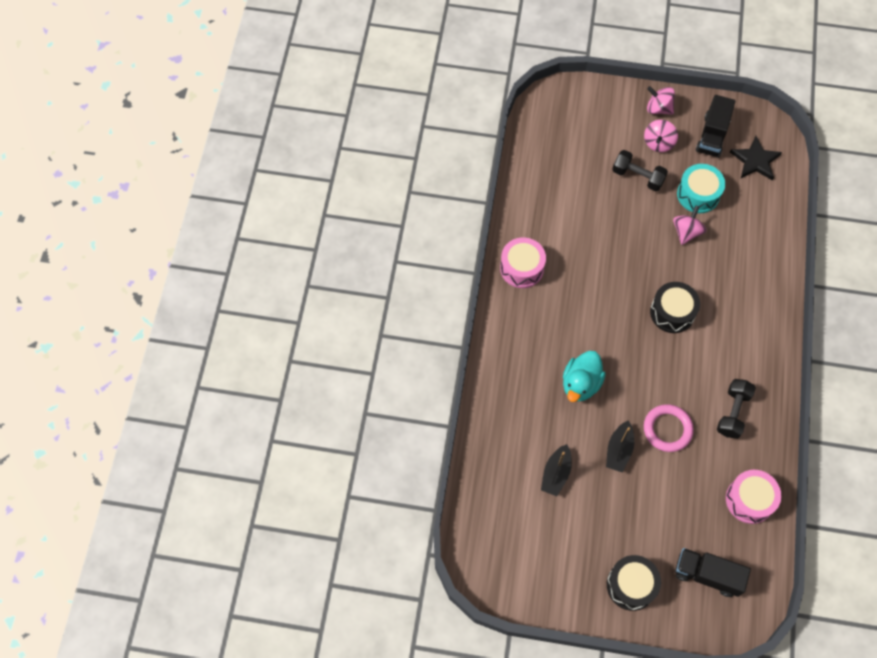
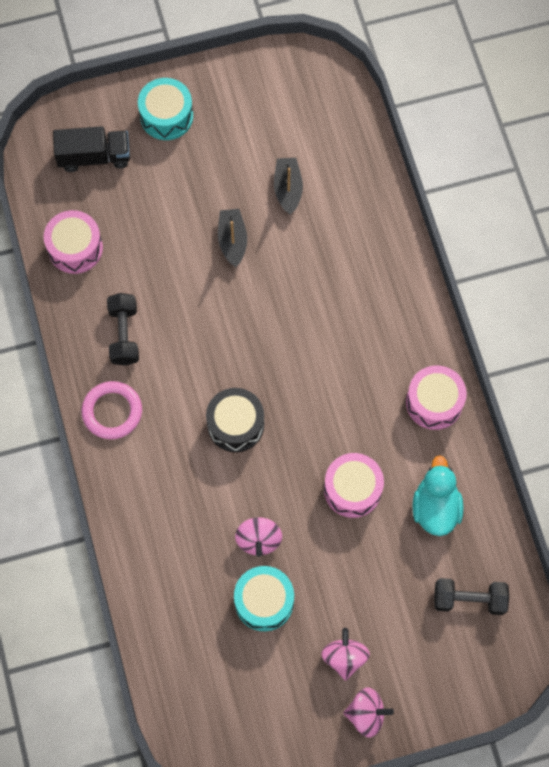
camera: 155 degrees right, 5 degrees up
(580, 384) = (304, 294): turquoise duck -> turquoise duck (435, 508)
(607, 237) = (352, 489): none -> pink drum
(631, 585) = (166, 116): black drum -> turquoise drum
(637, 177) = (350, 593): black dumbbell -> black dumbbell (469, 599)
(667, 429) = (189, 285): pink ring -> pink ring (112, 411)
(712, 135) = (278, 703): black truck -> none
(755, 160) = (208, 688): black star -> none

